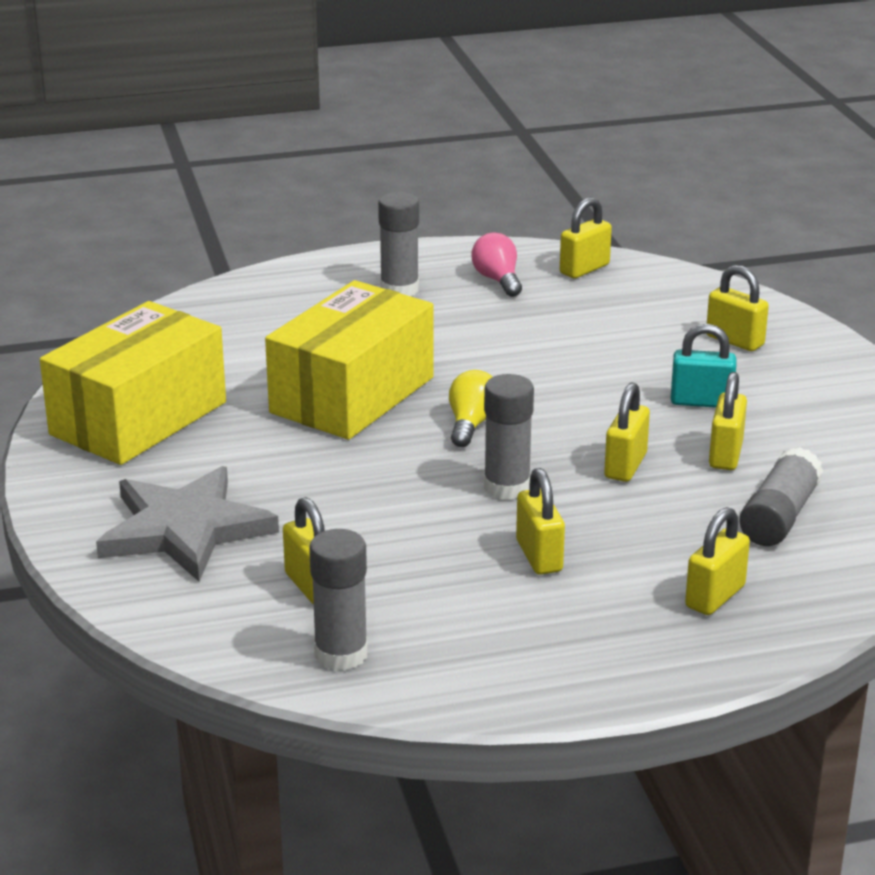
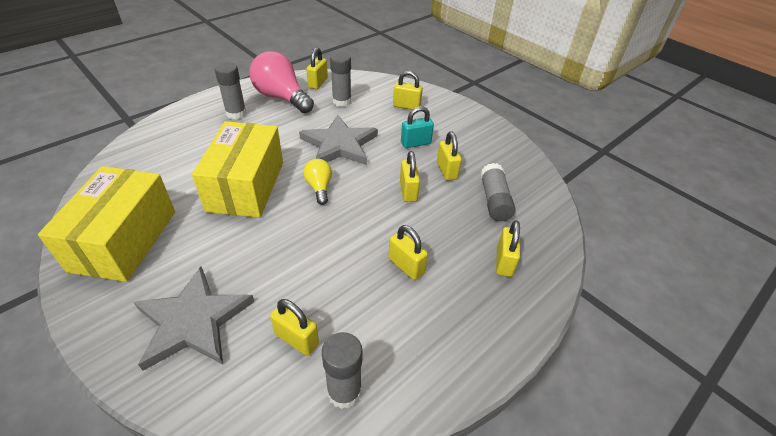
camera: 30 degrees left, 15 degrees up
(498, 280) = (281, 97): pink light bulb -> pink light bulb, size x1.92
(507, 487) = (361, 223): grey glue stick -> grey glue stick (341, 101)
(552, 373) = (339, 144): none -> grey star

